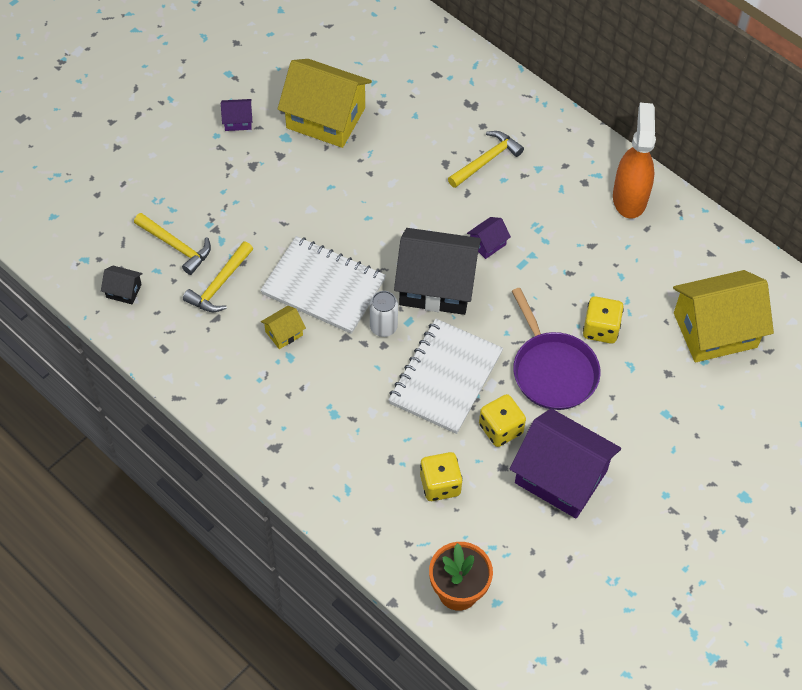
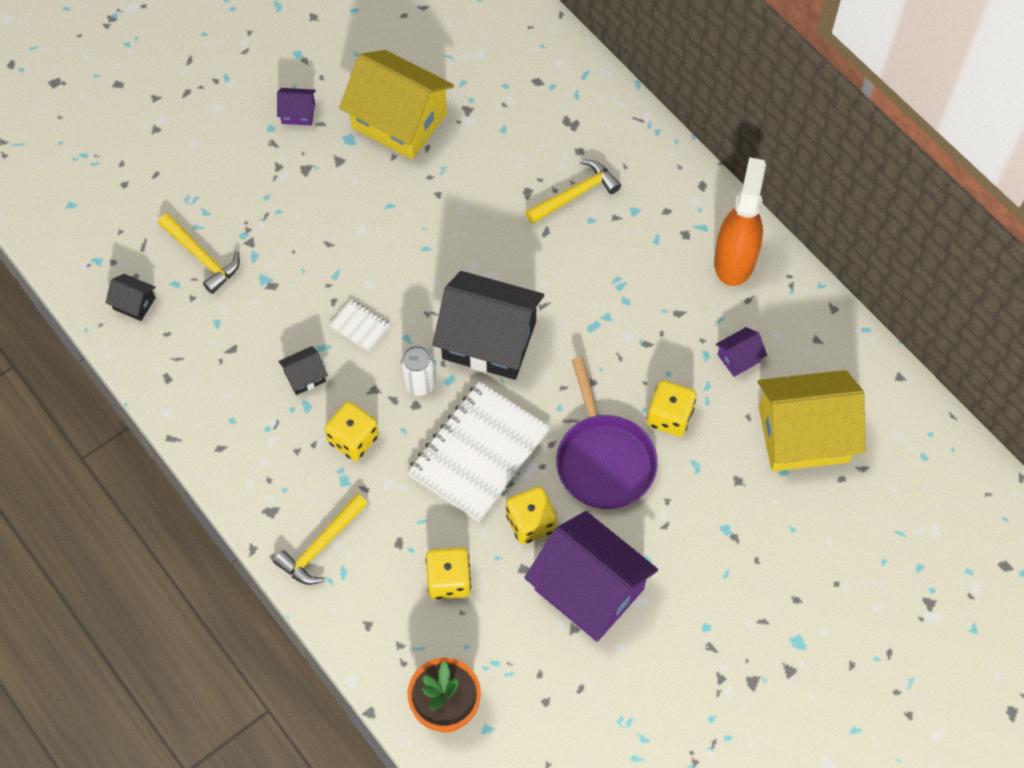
camera: 10 degrees right, 5 degrees up
(219, 284) = (243, 309): yellow hammer -> yellow hammer (321, 545)
(284, 333) = (305, 376): yellow house -> black house
(323, 287) = (360, 326): white notebook -> white notebook, size x0.42
(335, 379) = (353, 439): none -> yellow dice
(487, 244) = (558, 297): purple house -> purple house (739, 358)

